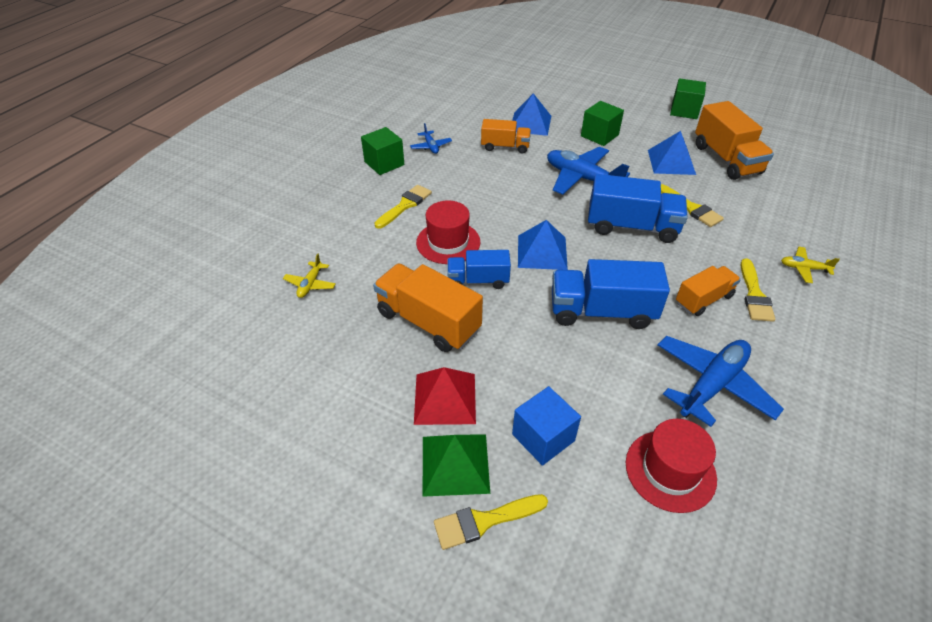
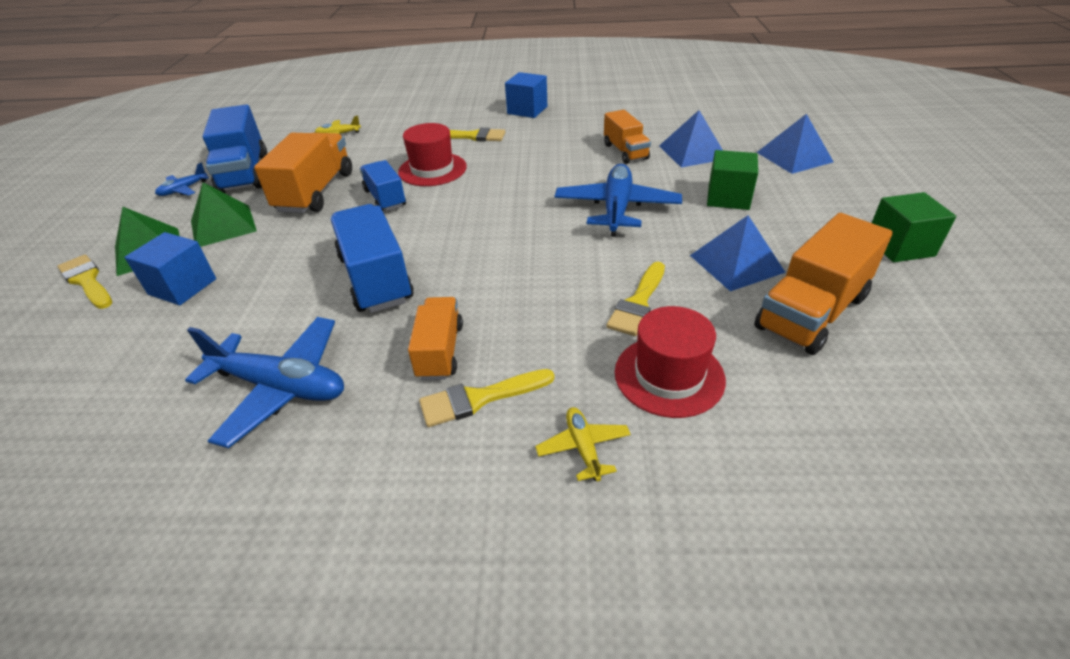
camera: 65 degrees right, 5 degrees down
(384, 163) = (527, 110): green cube -> blue cube
(431, 146) = (579, 119): blue plane -> blue plane (183, 189)
(445, 398) = (223, 225): red pyramid -> green pyramid
(542, 252) = (454, 219): blue pyramid -> blue pyramid (794, 157)
(632, 227) = (549, 264): blue truck -> blue truck (244, 173)
(670, 470) = (143, 378): red hat -> red hat (669, 375)
(703, 299) = (440, 351): orange truck -> orange truck turned 120 degrees counterclockwise

